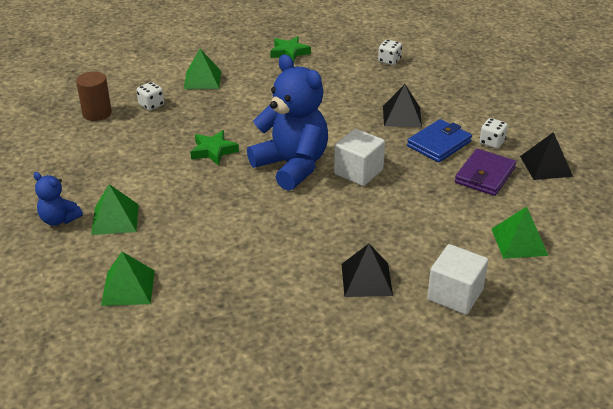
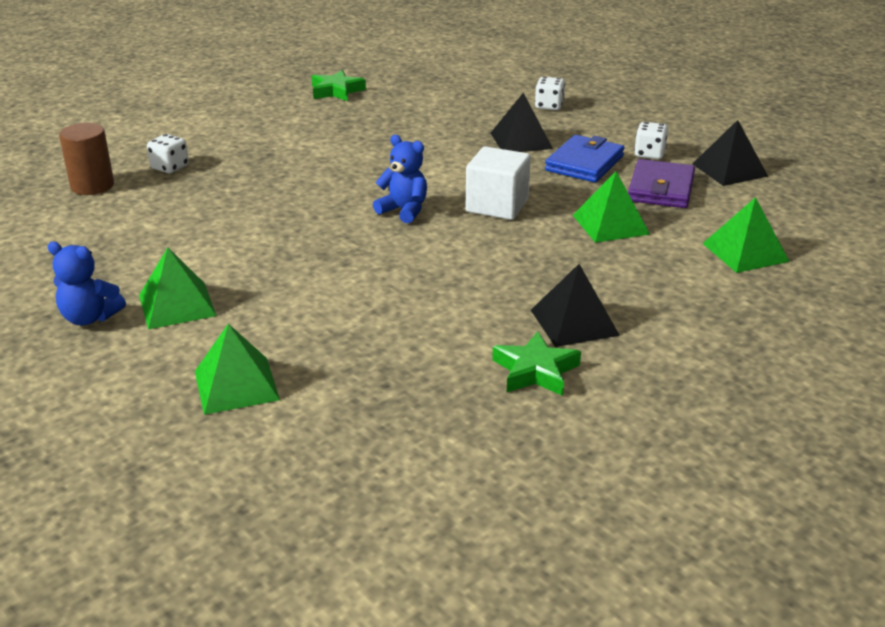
camera: 15 degrees left, 5 degrees down
(202, 79) = (230, 132): green pyramid -> green pyramid (610, 224)
(213, 151) = (285, 207): green star -> green star (535, 371)
(292, 166) = (404, 210): blue teddy bear -> blue teddy bear, size x0.48
(389, 61) = (473, 86): white dice -> white dice (549, 106)
(455, 295) = (699, 321): white cube -> none

